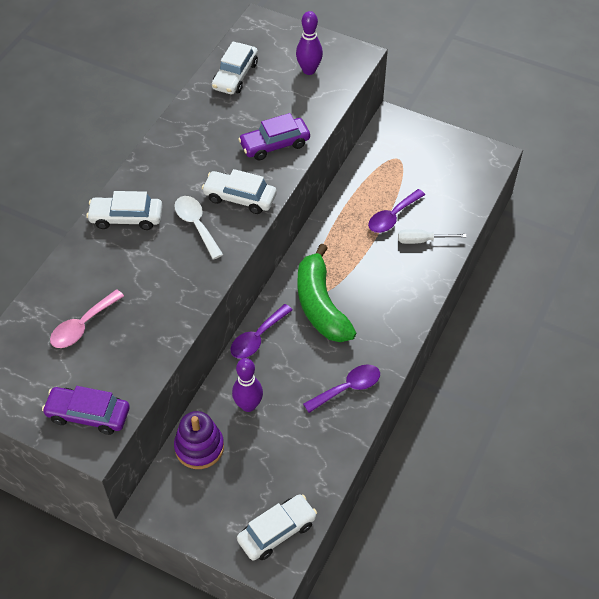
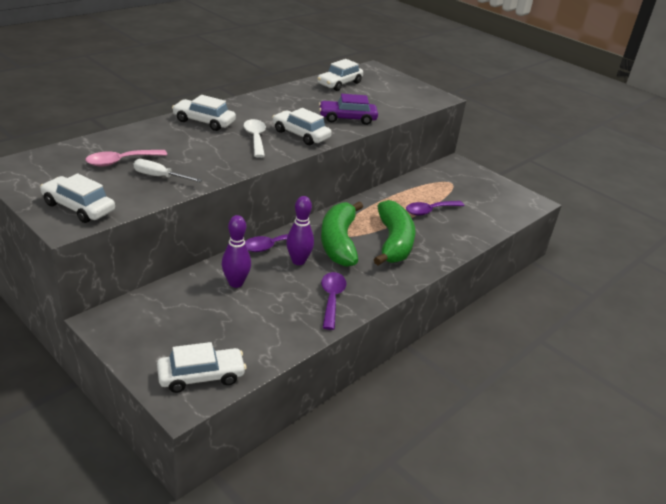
camera: 15 degrees right, 20 degrees down
(88, 414) = (79, 207): purple car -> white car
(199, 447) = (174, 296): purple stacking toy -> none
(309, 70) = (398, 94): purple bowling pin -> purple bowling pin (298, 261)
(348, 388) = (331, 299): purple spoon -> purple spoon turned 75 degrees counterclockwise
(374, 282) = (393, 242): none -> green banana
(422, 240) = (449, 230): white screwdriver -> white screwdriver (159, 177)

